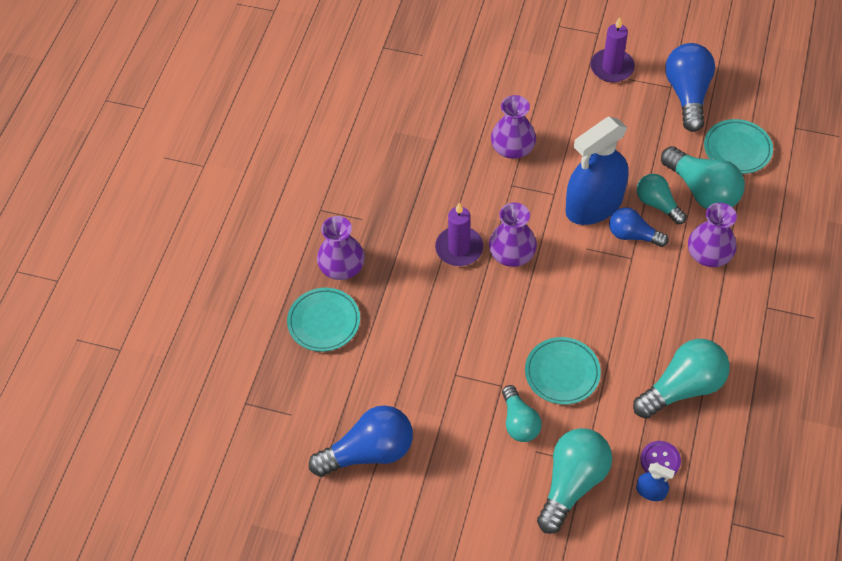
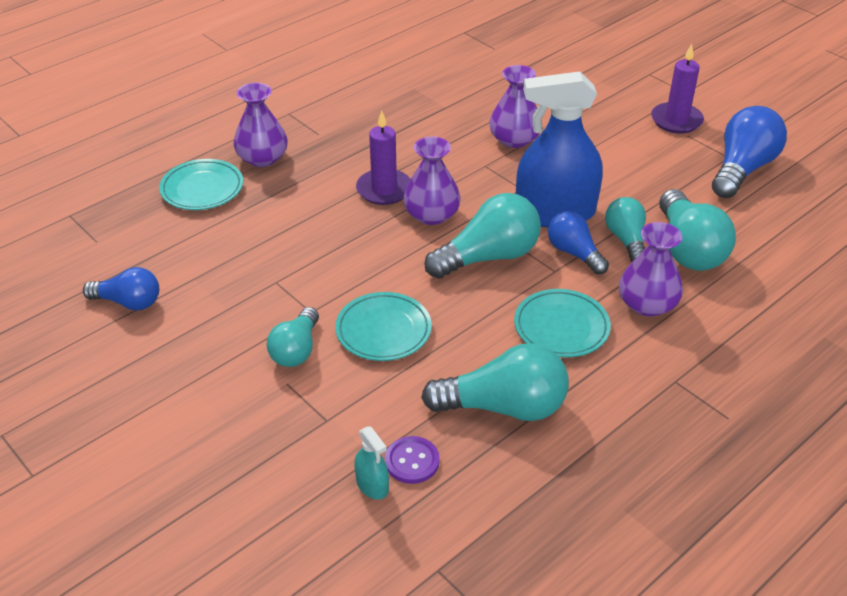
camera: 30 degrees right, 15 degrees down
(369, 452) = (128, 302): blue light bulb -> blue light bulb, size x0.62
(572, 483) = (294, 431): turquoise light bulb -> turquoise light bulb (488, 257)
(651, 491) = (372, 485): blue spray bottle -> turquoise spray bottle
(737, 149) = (762, 232): turquoise plate -> turquoise plate (561, 327)

